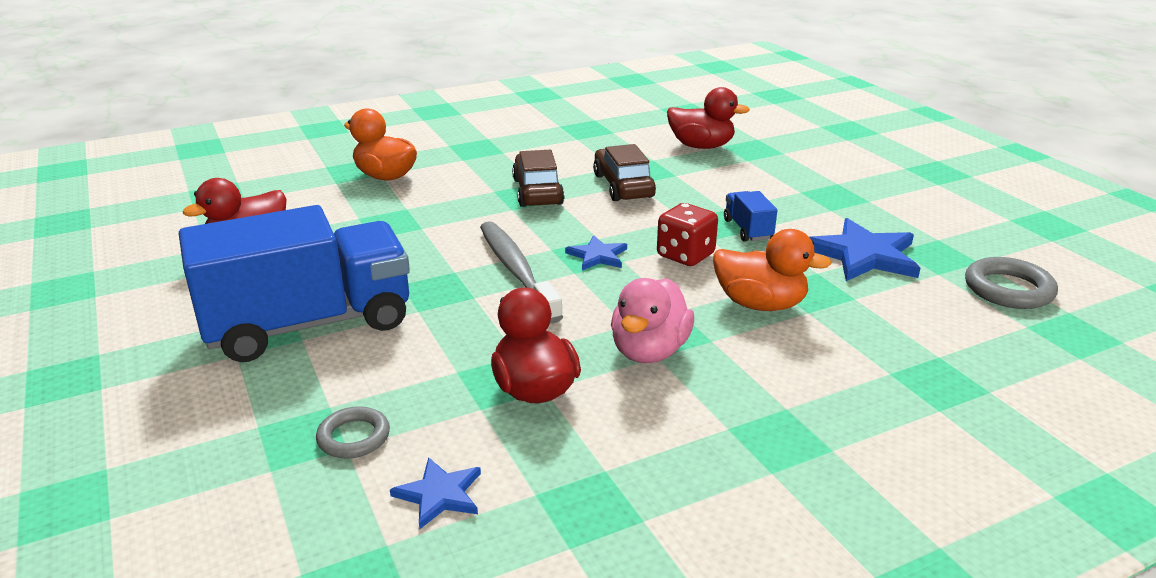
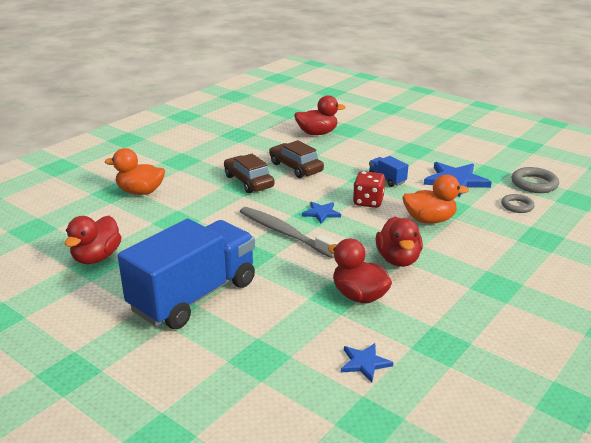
camera: 25 degrees left, 0 degrees up
(354, 437) = (289, 349): grey ring -> grey ring (517, 206)
(649, 351) = (398, 259): pink duck -> red duck

